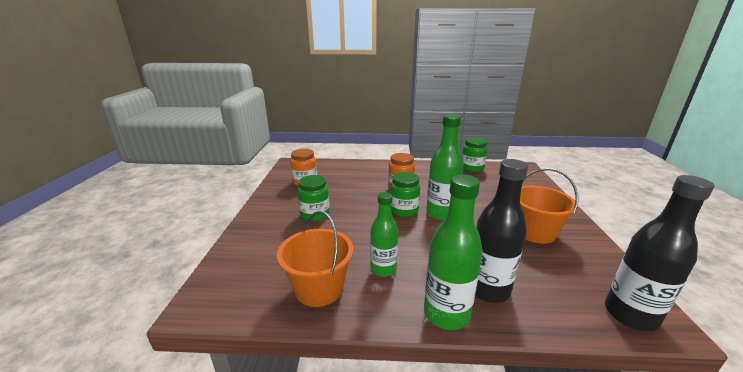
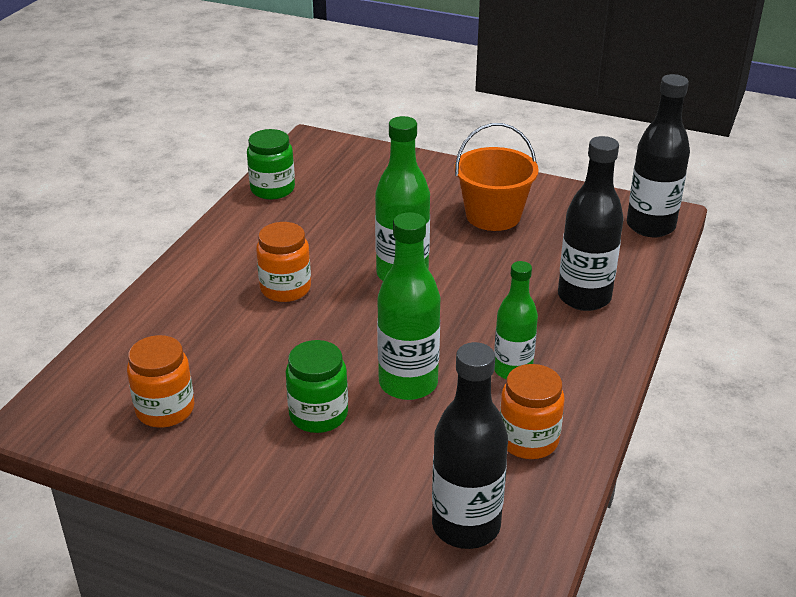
camera: 70 degrees left, 10 degrees up
(240, 276) = (466, 526): none -> black bottle
(319, 288) = (528, 440): orange bucket -> orange jar
(404, 210) = (370, 308): green jar -> none
(446, 314) = (611, 342): green bottle -> green bottle (408, 383)

